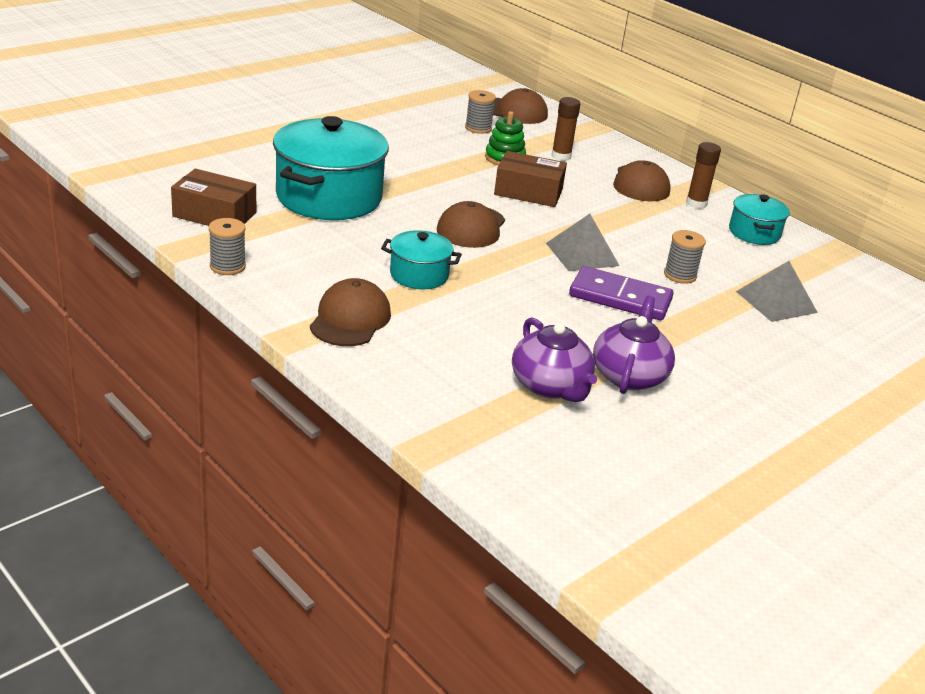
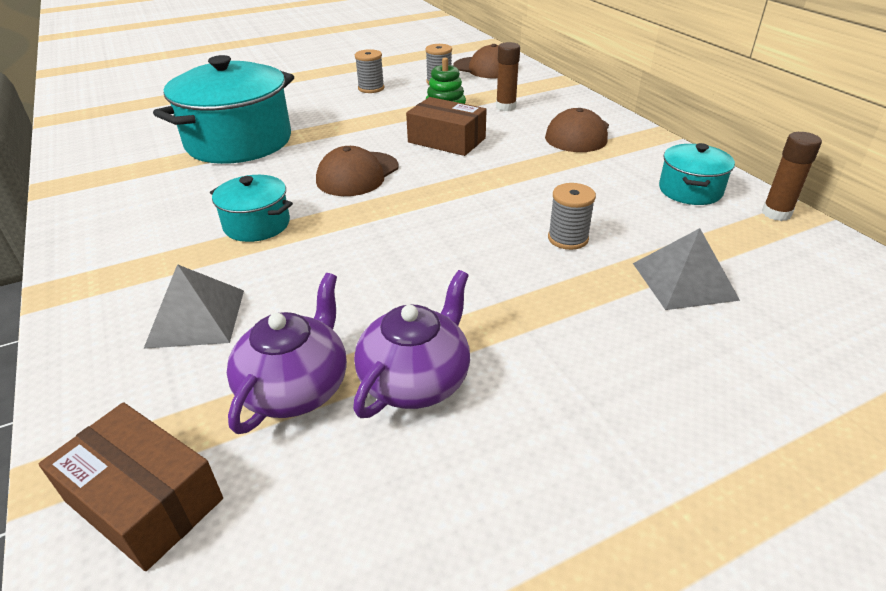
camera: 20 degrees right, 5 degrees up
(214, 215) = (115, 155): brown box -> brown box (144, 500)
(227, 266) = (71, 207): grey spool -> grey spool (371, 88)
(350, 319) = (134, 273): brown cap -> none
(550, 386) = (296, 387): purple teapot -> purple teapot turned 150 degrees counterclockwise
(582, 254) = (461, 208): grey pyramid -> grey pyramid (196, 317)
(620, 298) = (474, 264): purple domino -> none
(696, 203) = (632, 156): brown glue stick -> brown glue stick (776, 213)

